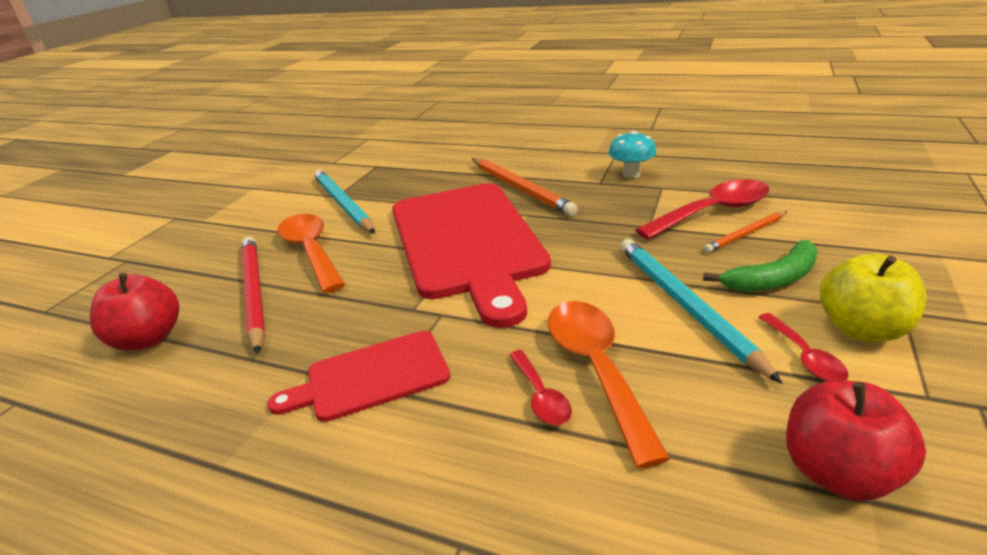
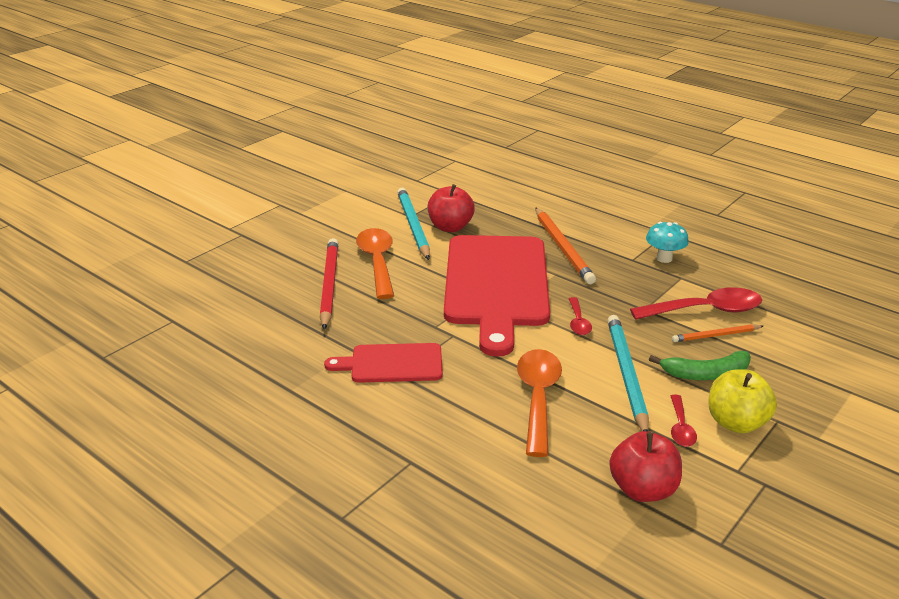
camera: 15 degrees right, 0 degrees up
(148, 339) = (254, 300): red apple -> red apple (450, 227)
(541, 396) = (493, 404): red spoon -> red spoon (578, 322)

